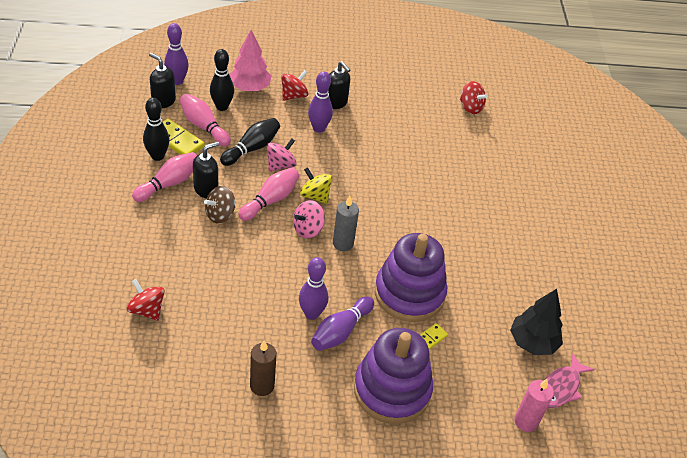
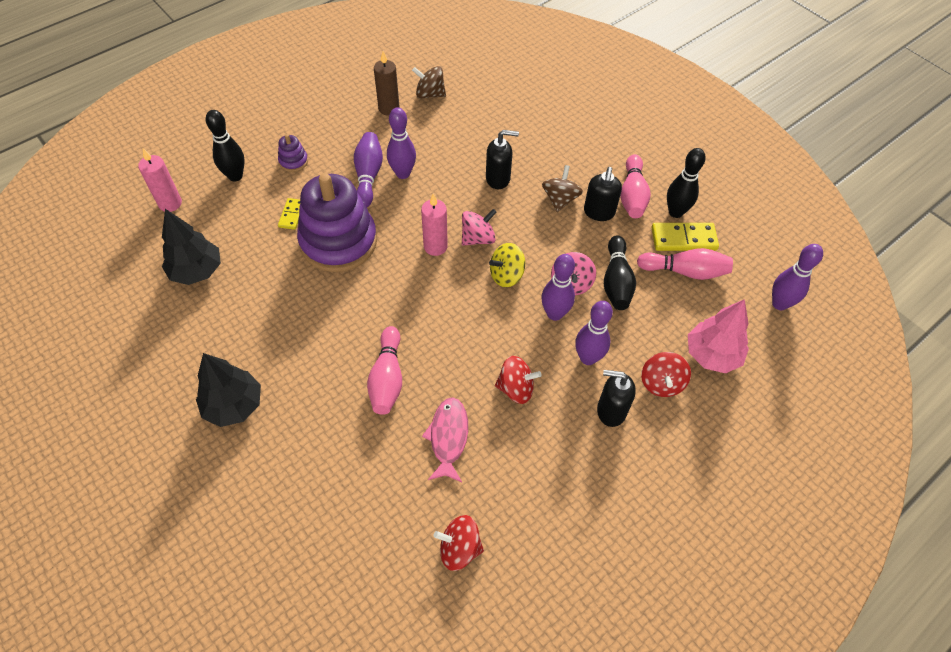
camera: 145 degrees right, 10 degrees up
(147, 310) = (518, 102): red spinning top -> red spinning top (516, 388)
(163, 101) = (754, 270): black soap dispenser -> black soap dispenser (498, 179)
(210, 374) = (430, 94): none -> brown spinning top
(222, 107) = (702, 307): black bowling pin -> black bowling pin (235, 176)
(270, 200) = (537, 241): pink bowling pin -> pink bowling pin (387, 378)
(308, 229) = (478, 238): pink spinning top -> pink spinning top turned 45 degrees clockwise
(311, 158) = (554, 314): none -> purple bowling pin
(315, 196) = (506, 275): yellow spinning top -> yellow spinning top turned 150 degrees clockwise
(343, 243) = (435, 246): grey candle -> pink candle
(392, 390) = (293, 161): purple stacking toy -> purple stacking toy, size x0.41
(552, 237) = (234, 405): none -> black tree
(560, 387) = (151, 248): pink fish -> pink fish (448, 437)

